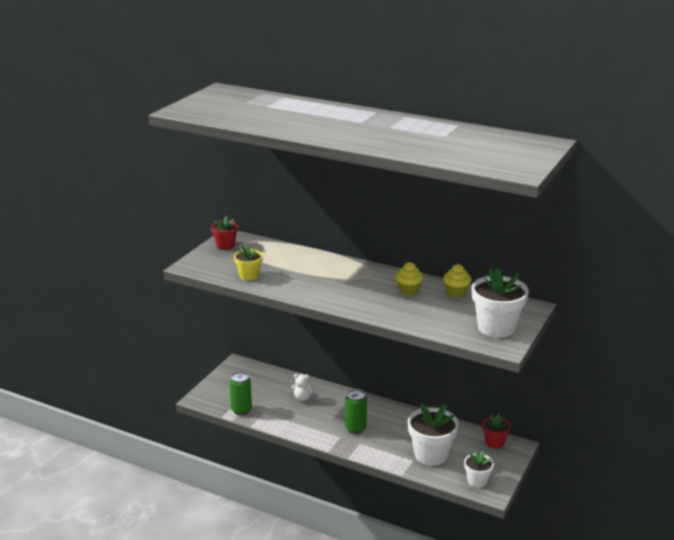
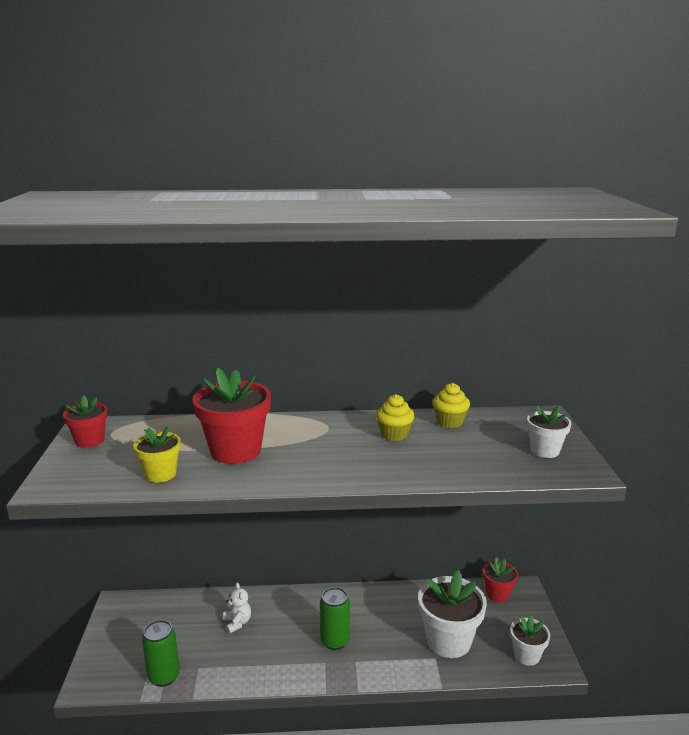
camera: 30 degrees left, 5 degrees down
(301, 274) = (235, 451): none -> red flower pot
(302, 398) = (237, 622): white teddy bear -> white teddy bear turned 90 degrees counterclockwise
(496, 328) = (544, 450): white flower pot -> white flower pot, size x0.56

